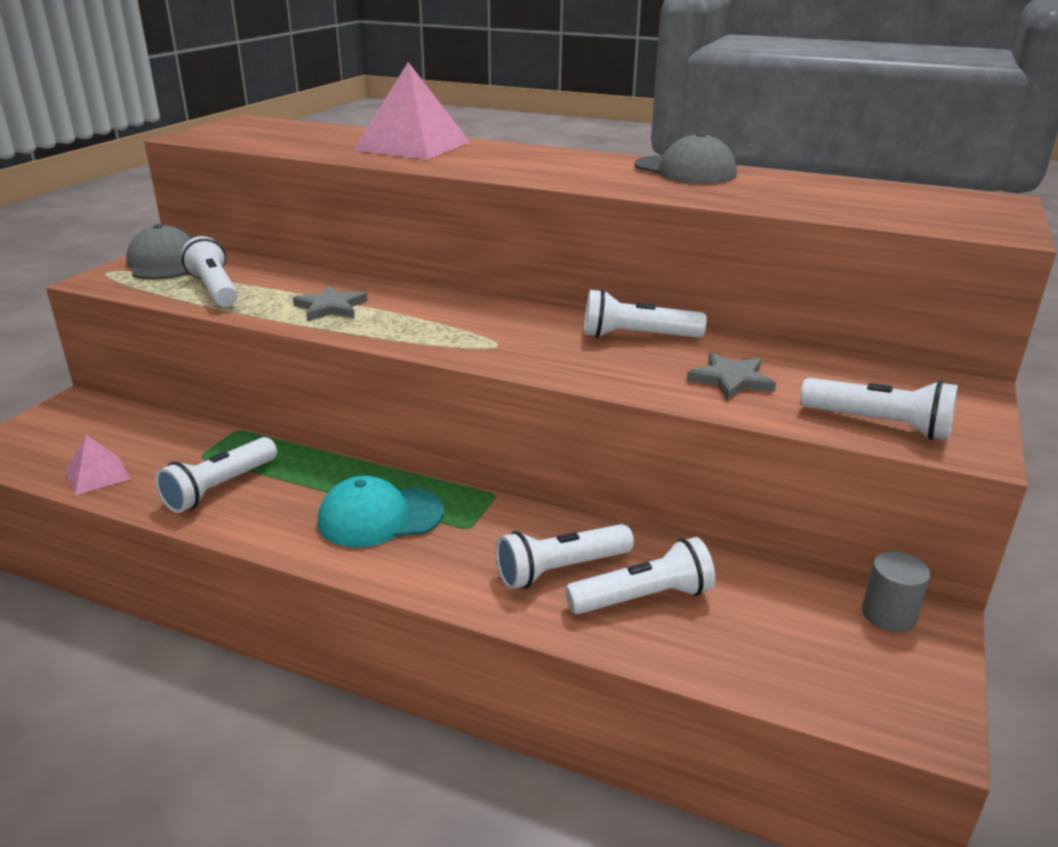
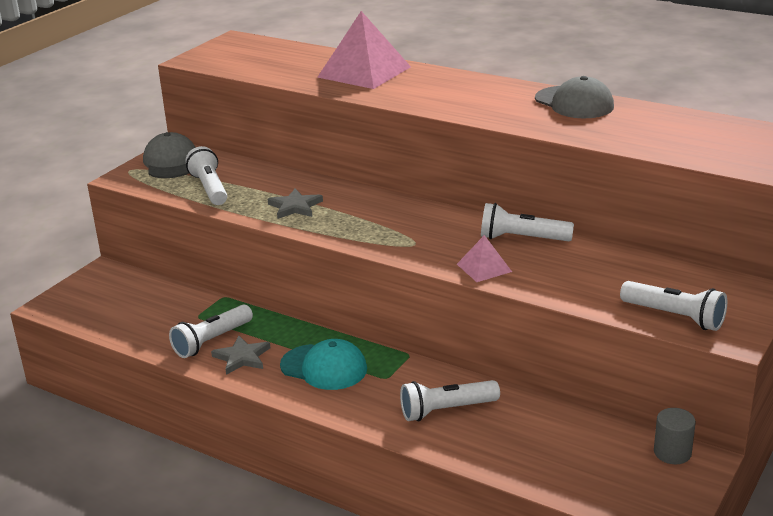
camera: 10 degrees right, 0 degrees up
(97, 475) = (126, 328): pink pyramid -> pink pyramid (484, 267)
(380, 517) = (324, 367): turquoise cap -> turquoise cap turned 150 degrees counterclockwise
(643, 598) = (500, 432): white flashlight -> none
(731, 380) = (580, 278): grey star -> grey star (242, 357)

